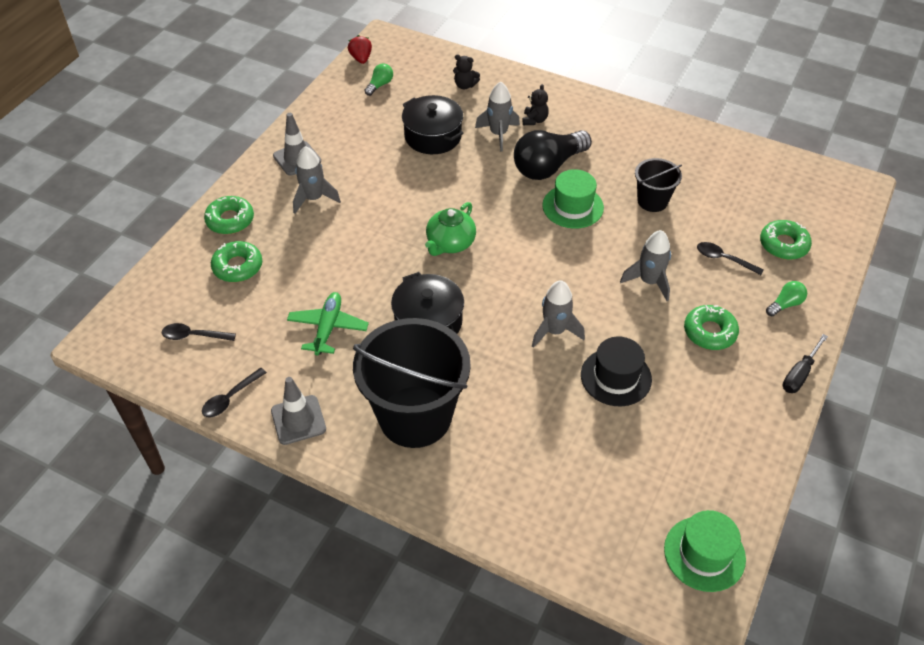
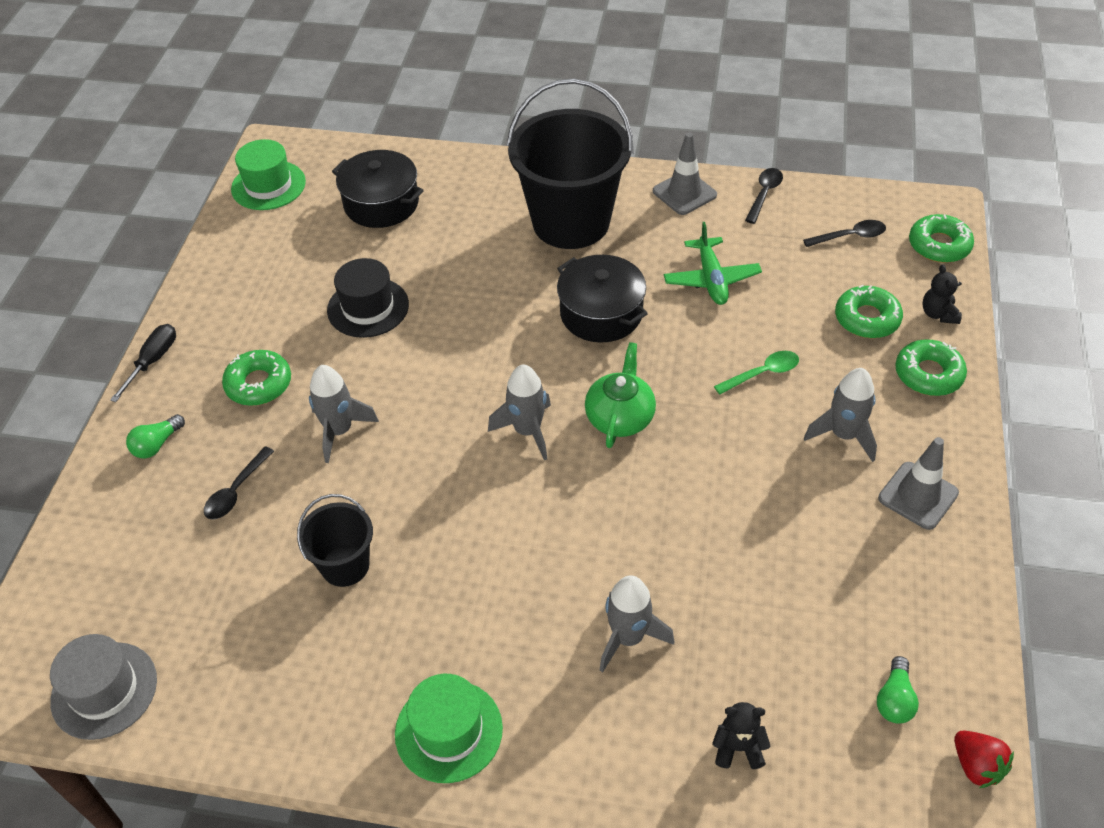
camera: 165 degrees right, 0 degrees up
(338, 248) = (762, 373): none -> green spoon
(433, 136) = (735, 601): black pot -> black pot (381, 203)
(534, 120) = (576, 691): black teddy bear -> black teddy bear (938, 314)
(548, 167) = (523, 589): black light bulb -> none
(554, 331) = (449, 339): grey rocket -> grey rocket (527, 431)
(573, 206) = (466, 522): green hat -> green hat (448, 731)
(723, 259) = (236, 491): black spoon -> black spoon turned 105 degrees clockwise
(783, 245) = (145, 538): green donut -> green donut (939, 245)
(794, 174) = (104, 690): none -> grey hat

